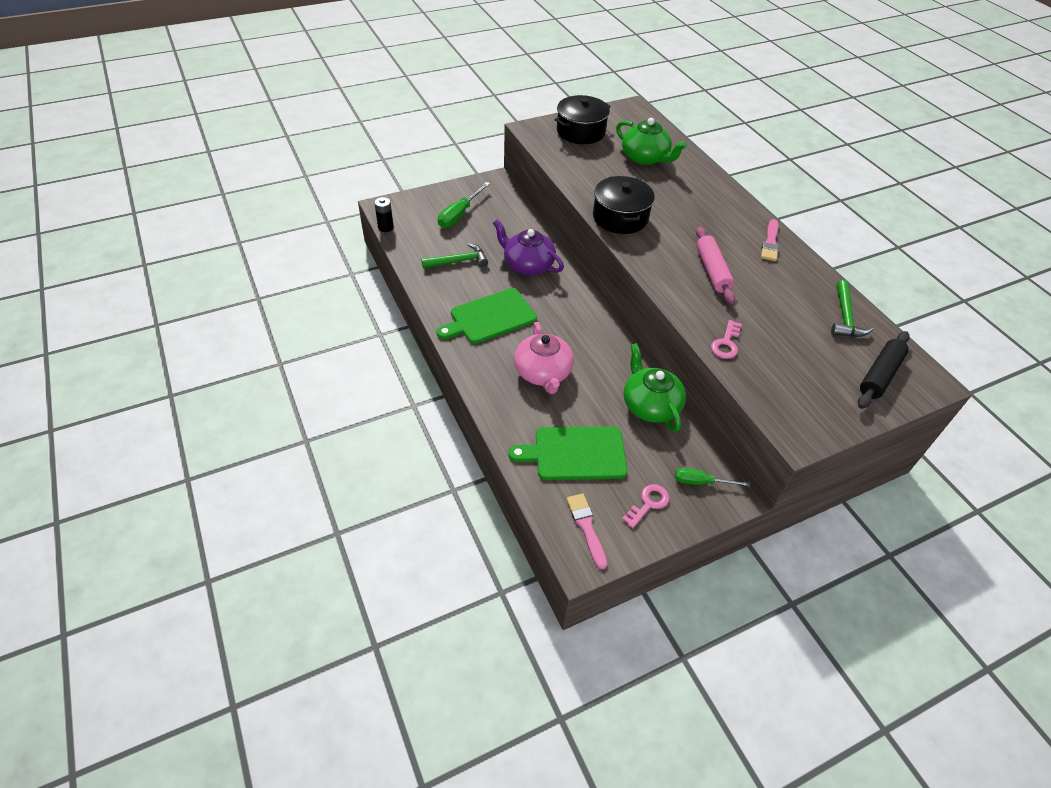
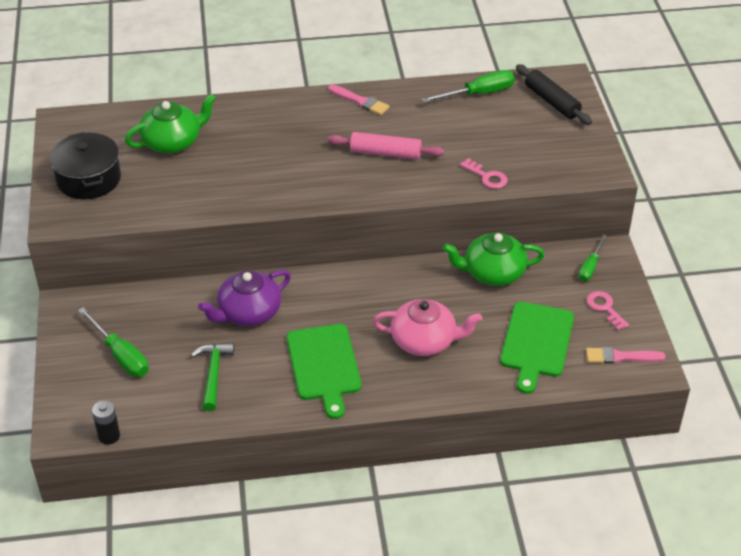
camera: 70 degrees left, 5 degrees down
(620, 217) = (272, 192): black pot -> none
(845, 317) = (479, 94): green hammer -> green screwdriver

